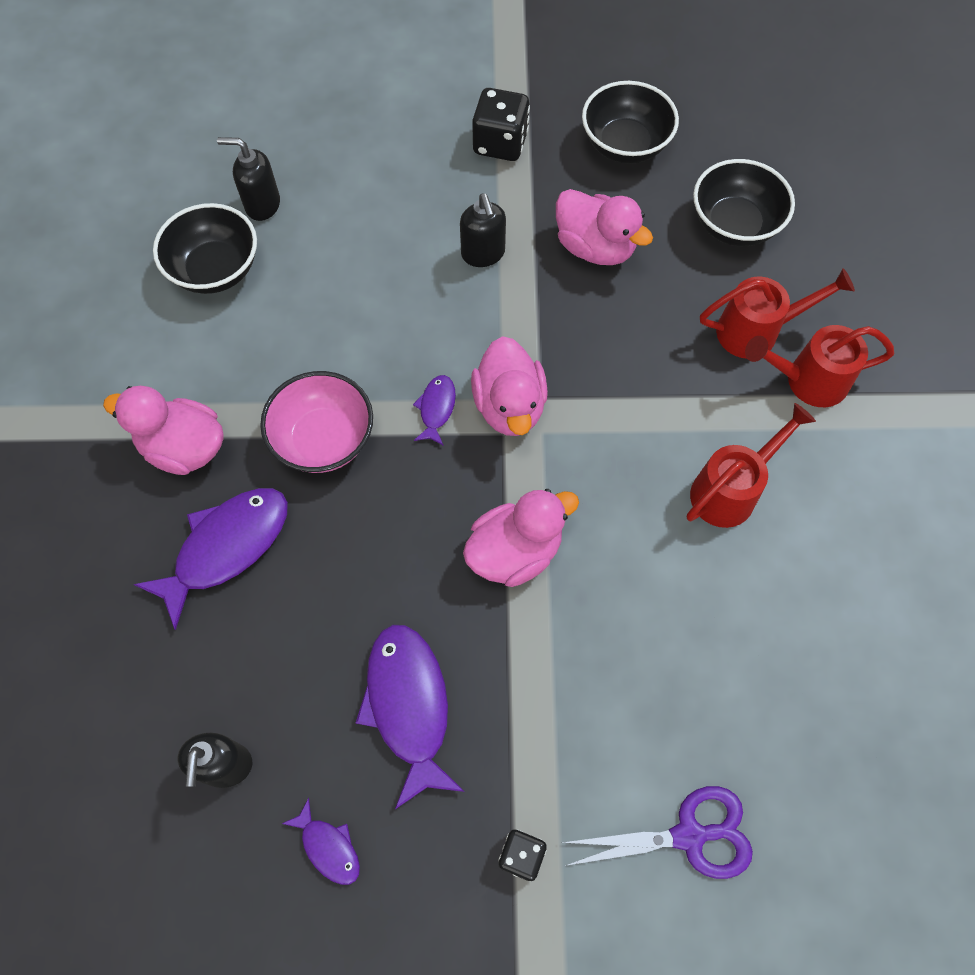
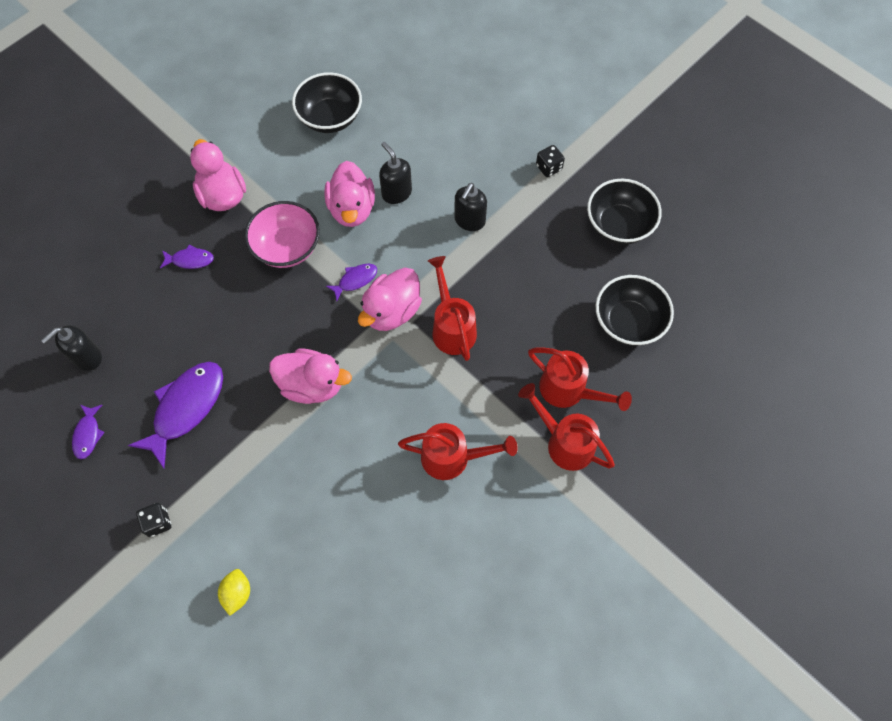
camera: 45 degrees right, 0 degrees up
(226, 547) = (190, 260): purple fish -> purple fish, size x0.50
(262, 205) = (388, 102): black soap dispenser -> black soap dispenser (396, 193)
(500, 143) = (549, 167): black dice -> black dice, size x0.58
(585, 369) = (452, 327): none -> red watering can
(595, 247) = (533, 268): pink duck -> pink duck (352, 209)
(689, 836) = (237, 593): purple scissors -> yellow lemon

